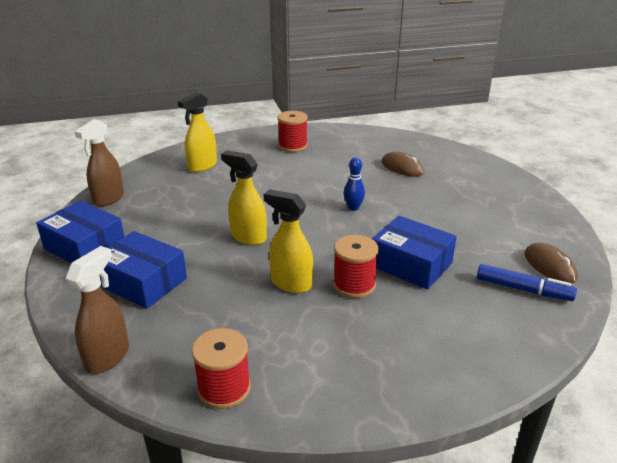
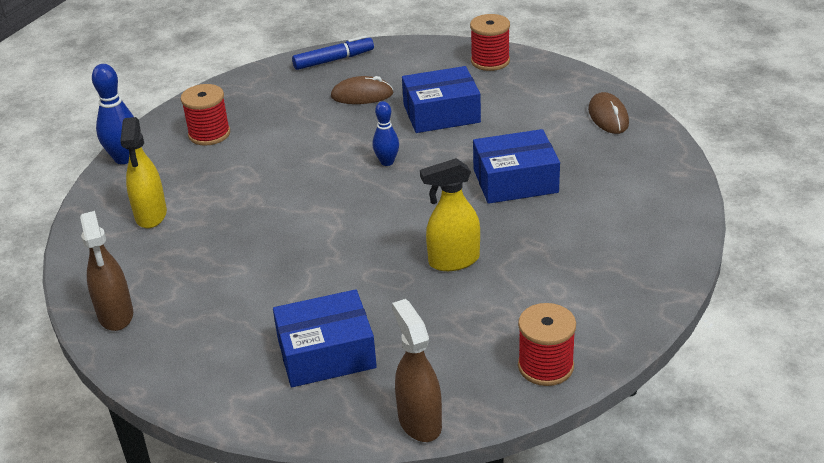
camera: 45 degrees left, 5 degrees up
(85, 247) = (199, 371): blue box -> blue box (441, 113)
(239, 137) = (124, 158): none -> blue bowling pin
(248, 237) = (343, 250): yellow spray bottle -> none
(354, 285) = (502, 227): red spool -> red spool (490, 61)
(523, 289) = (617, 147): blue marker -> blue marker (333, 60)
(549, 266) = (608, 117): brown mouse -> brown mouse turned 60 degrees clockwise

